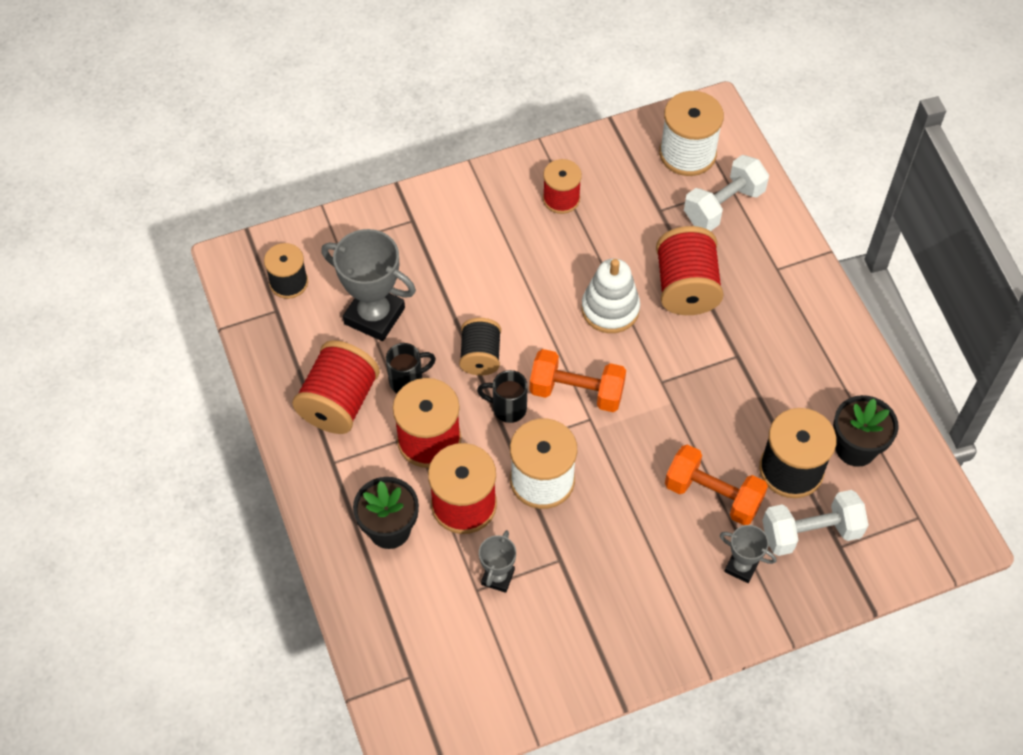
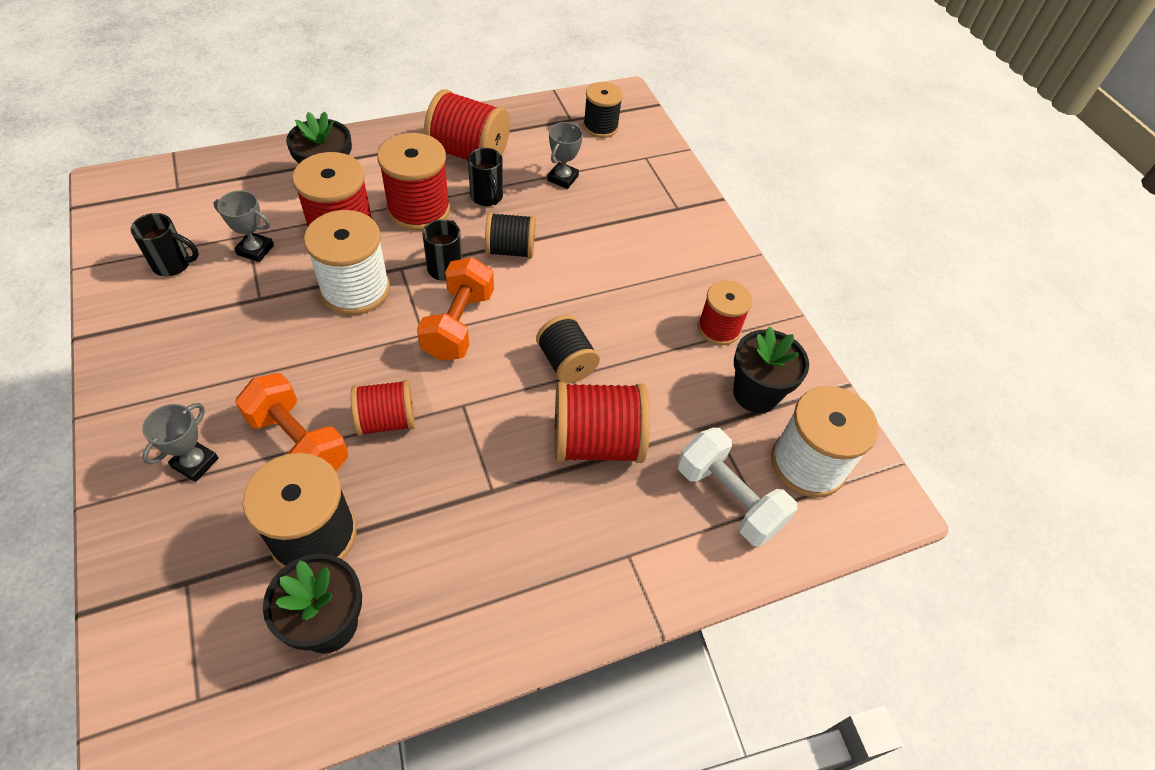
camera: 85 degrees right, 5 degrees down
(374, 316) = (563, 178): grey trophy -> grey trophy, size x0.53
(524, 647) = (173, 265): none -> black mug
(610, 309) = (566, 363): white stacking toy -> black spool
(627, 179) = (755, 393): none -> black flower pot
(684, 434) = (386, 420): none -> red spool
(713, 495) = (298, 442): orange dumbbell -> orange dumbbell turned 75 degrees counterclockwise
(810, 532) = (216, 547): white dumbbell -> none

